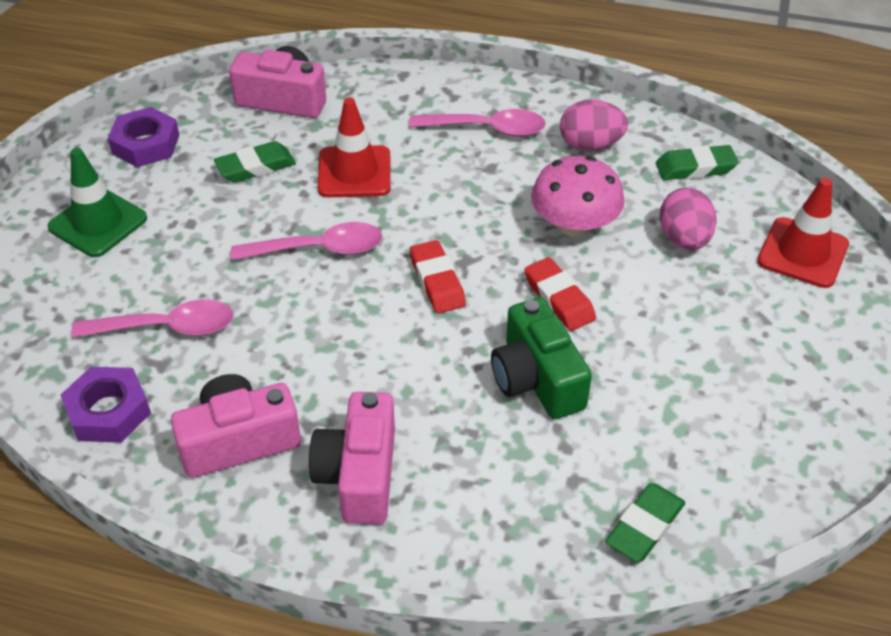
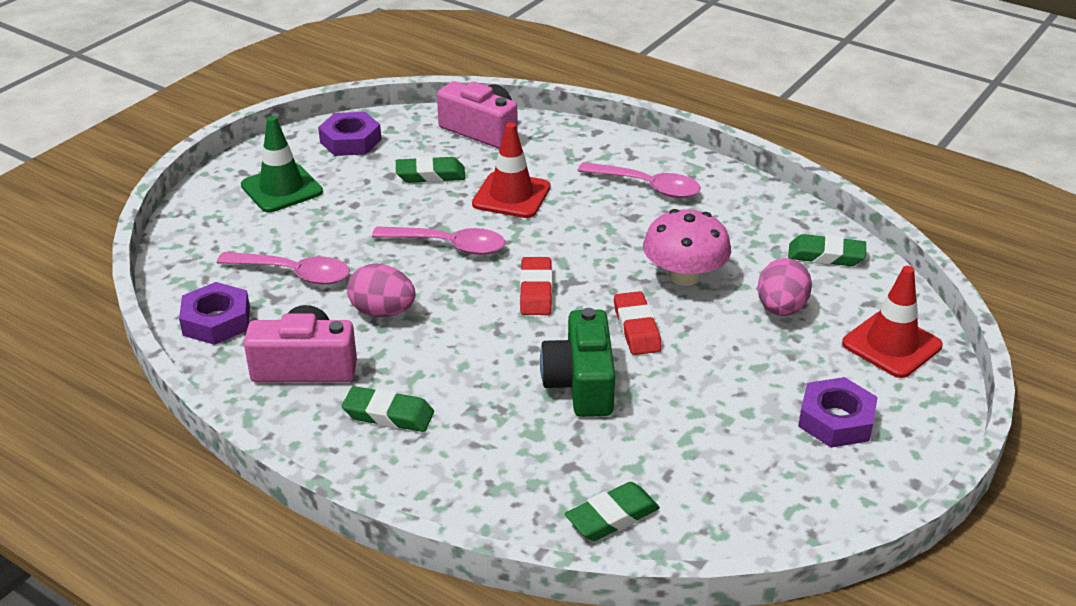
camera: 20 degrees right, 10 degrees down
(359, 475) = (388, 415): pink camera -> green eraser
(590, 145) = (735, 218): pink egg -> pink egg (382, 312)
(795, 351) = (836, 420): none -> purple nut

